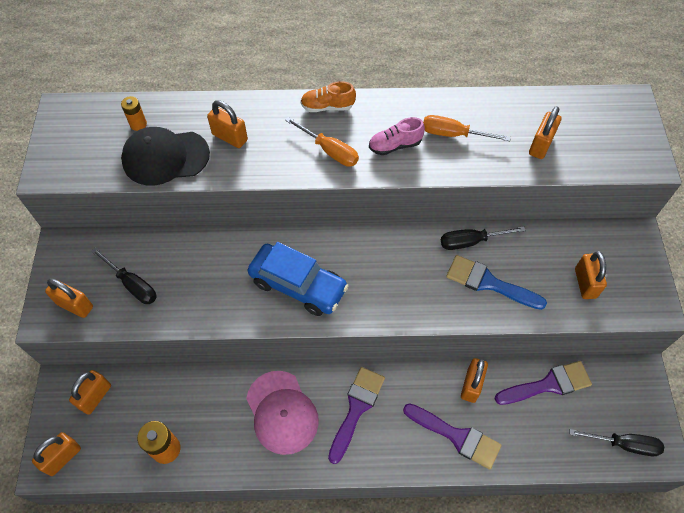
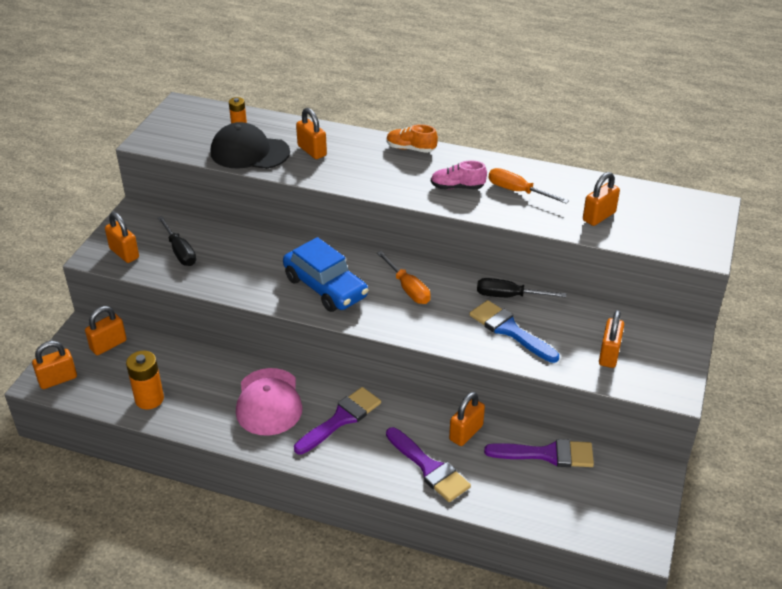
camera: 20 degrees right, 20 degrees down
(329, 151) = (395, 178): orange screwdriver -> orange screwdriver (408, 288)
(624, 444) = (604, 525): black screwdriver -> none

